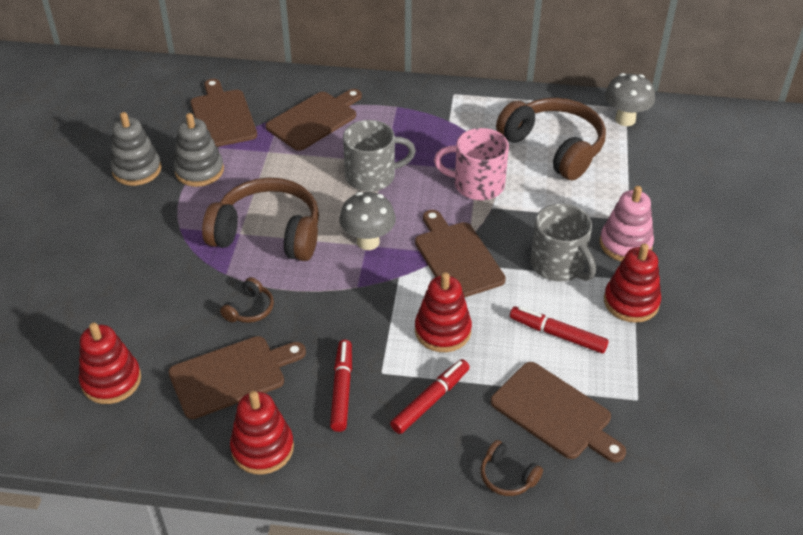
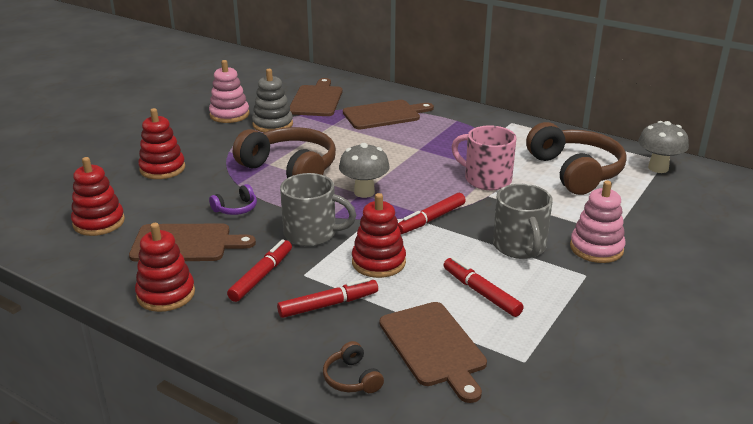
camera: 25 degrees right, 15 degrees down
(137, 170) = (229, 115): grey stacking toy -> pink stacking toy
(250, 309) = (236, 208): brown headphones -> purple headphones
(372, 176) = (401, 155): grey mug -> grey mug (312, 234)
(457, 257) = (431, 219): brown cutting board -> red marker
(631, 302) = (571, 289): red stacking toy -> red stacking toy (162, 169)

